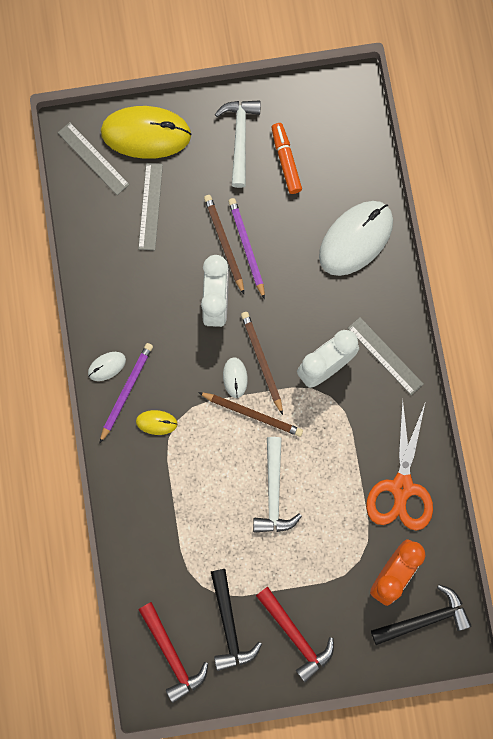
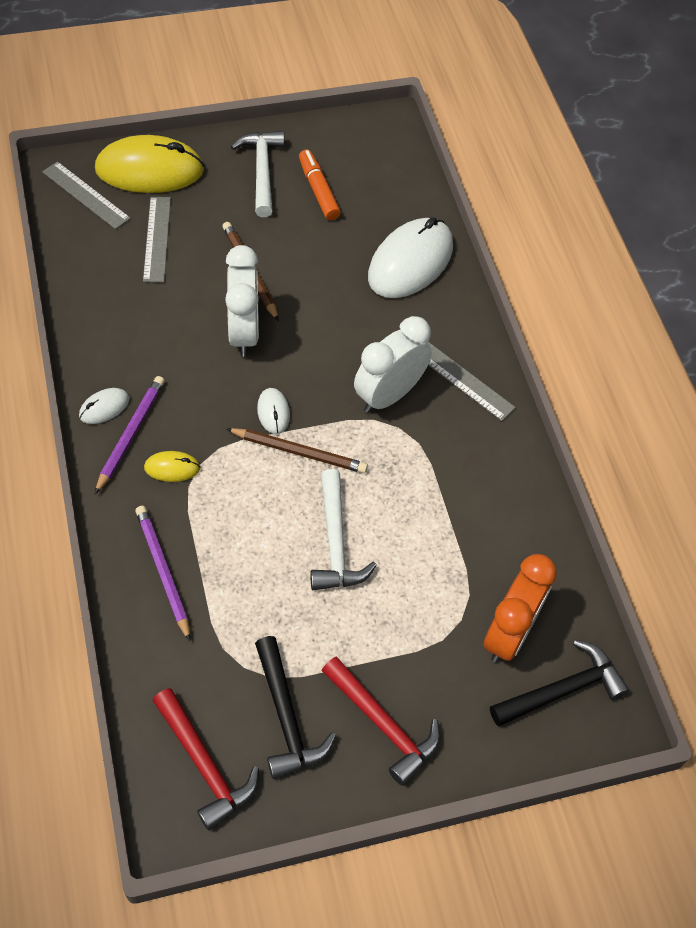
camera: 10 degrees left, 20 degrees down
(247, 247) = (278, 275): purple pencil -> purple pencil (163, 571)
(262, 361) = (307, 393): brown pencil -> none
(401, 487) = (505, 526): orange scissors -> none

